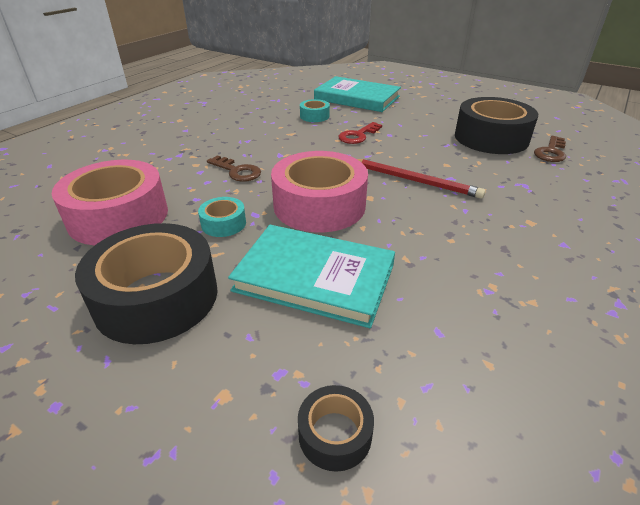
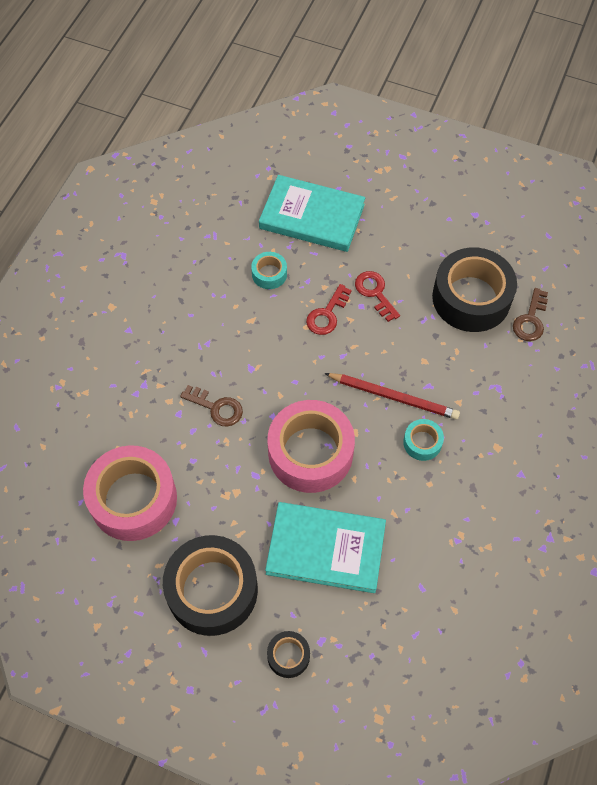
camera: 10 degrees left, 25 degrees up
(223, 223) = (232, 494): turquoise tape -> turquoise tape (422, 443)
(335, 434) = (364, 677): black tape -> black tape (288, 656)
(403, 130) = (375, 293): none -> red key

